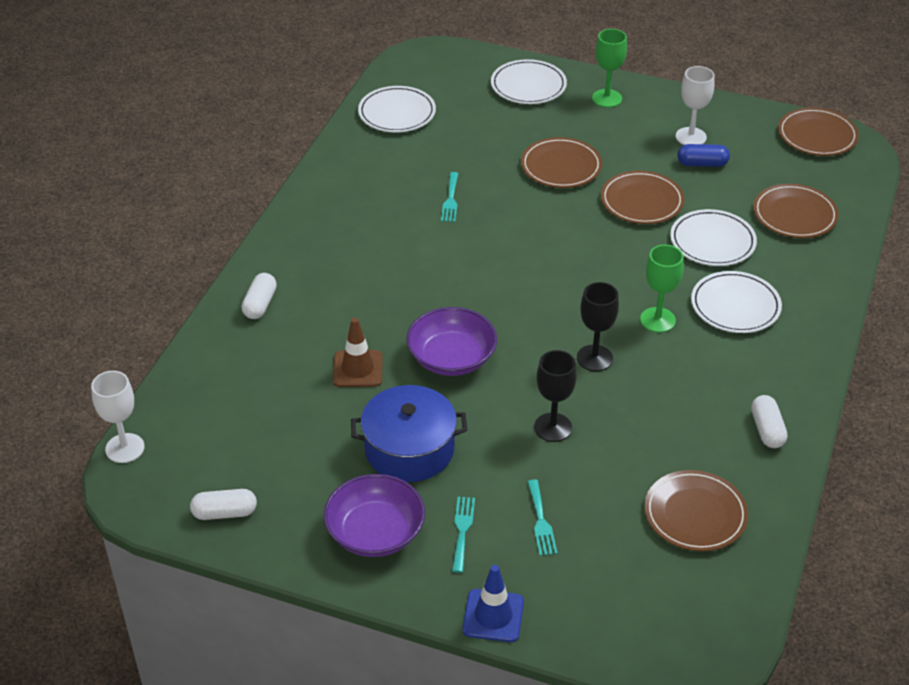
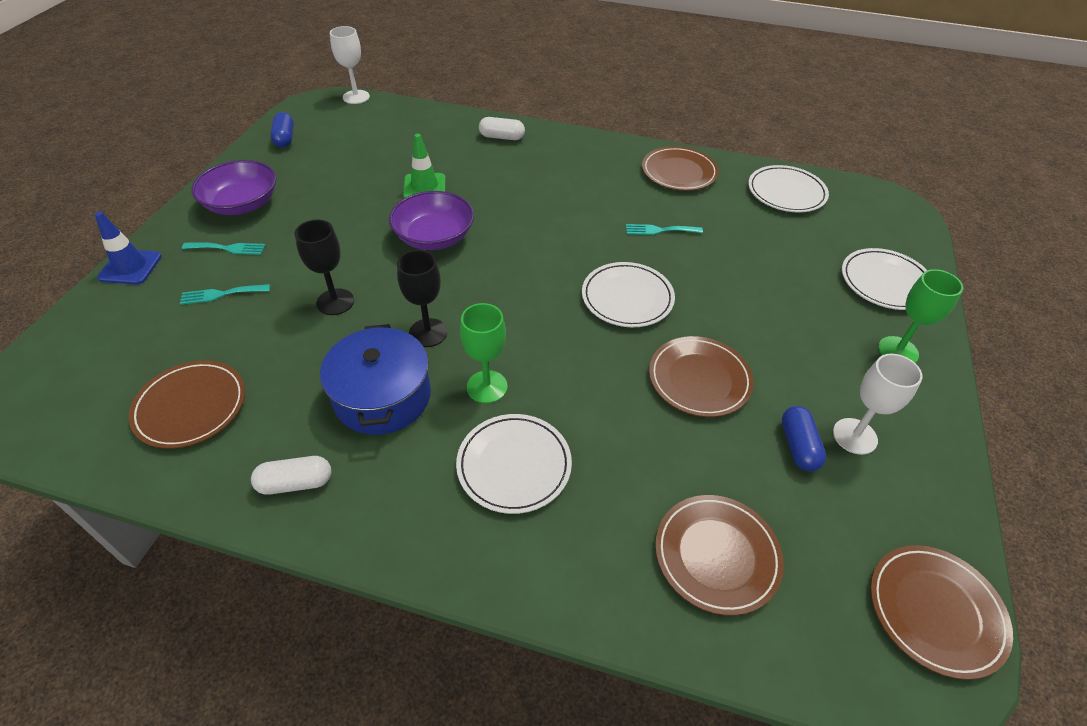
camera: 85 degrees right, 5 degrees up
(224, 513) = (285, 138): white capsule -> blue capsule
(357, 369) = (424, 187): brown traffic cone -> green traffic cone
(409, 449) = (327, 217): blue pot -> blue pot (382, 396)
(561, 166) = (742, 309): brown plate -> brown plate (679, 172)
(712, 241) = (636, 448): white plate -> white plate (627, 298)

